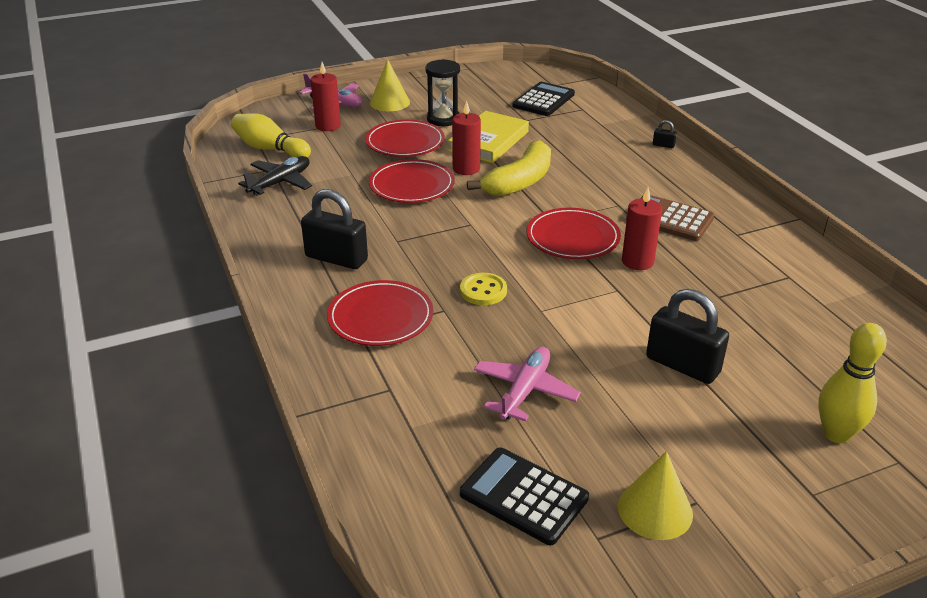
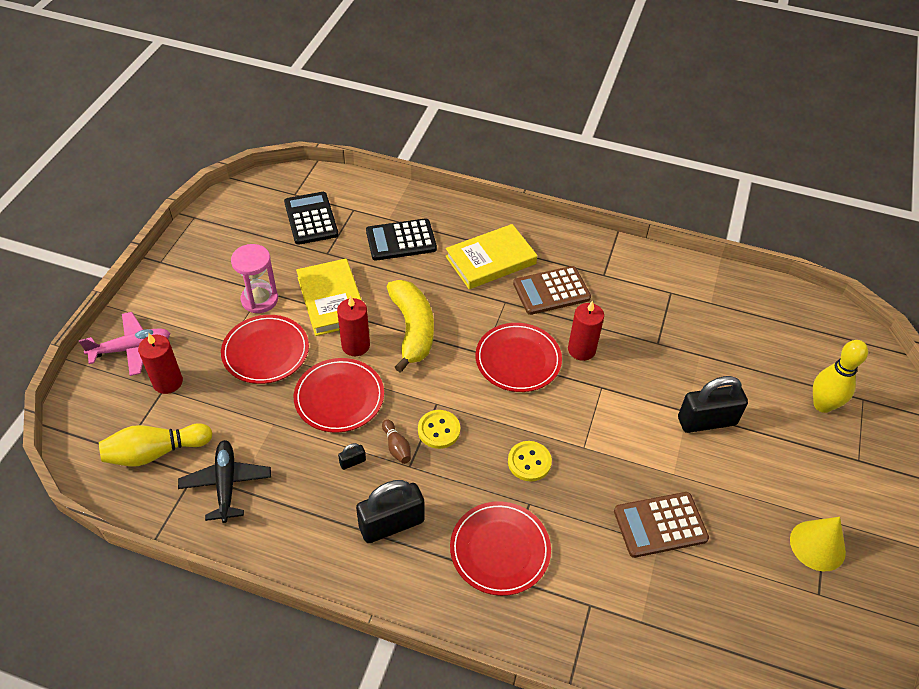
camera: 50 degrees left, 15 degrees up
(389, 102) = (183, 311): yellow cone -> none
(405, 227) = (396, 447): none -> brown bowling pin
(443, 119) = (259, 299): black hourglass -> pink hourglass
(448, 237) = (439, 430): none -> yellow button
(523, 496) = (757, 605): black calculator -> black calculator (401, 240)
(525, 391) = (660, 525): pink plane -> brown calculator
(646, 179) = (491, 260): none -> yellow book
(663, 145) = (459, 213): black padlock -> black padlock (352, 462)

